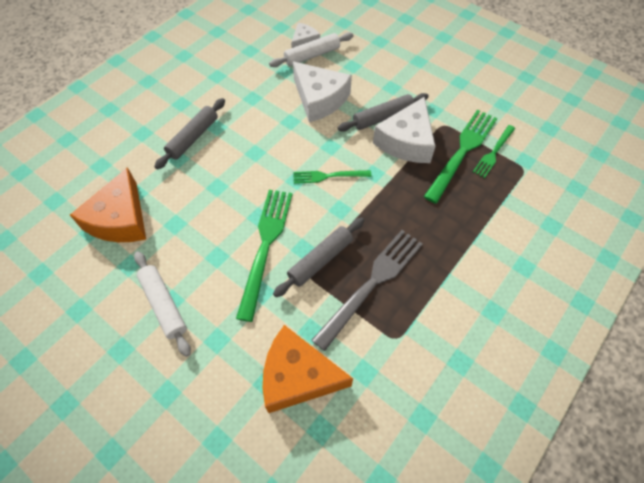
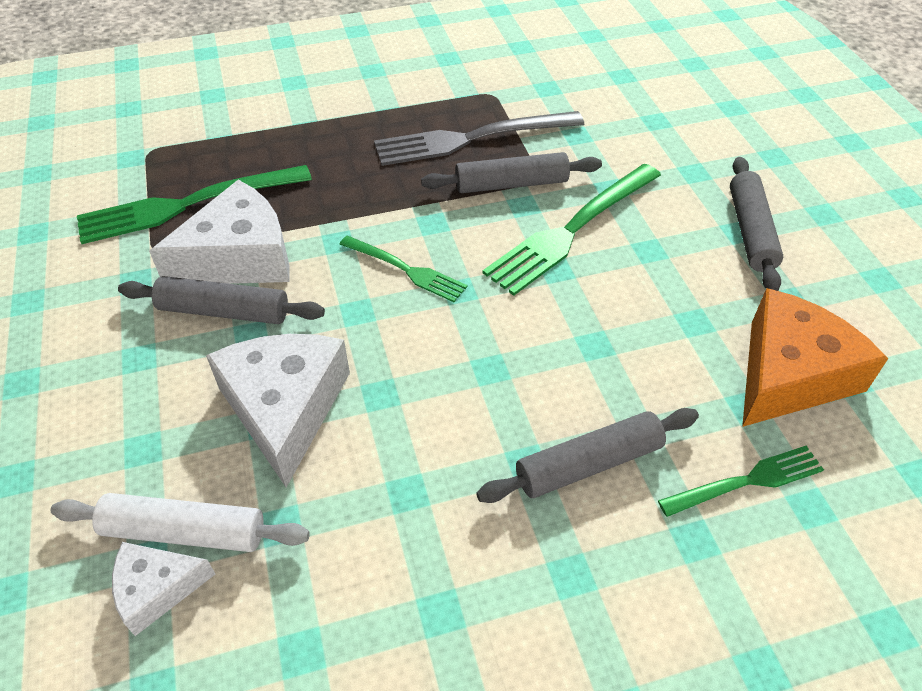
camera: 145 degrees left, 10 degrees down
(164, 305) = (750, 231): white rolling pin -> grey rolling pin
(298, 376) = (618, 111): orange cheese -> none
(493, 153) = (153, 183): green fork -> green fork (747, 481)

